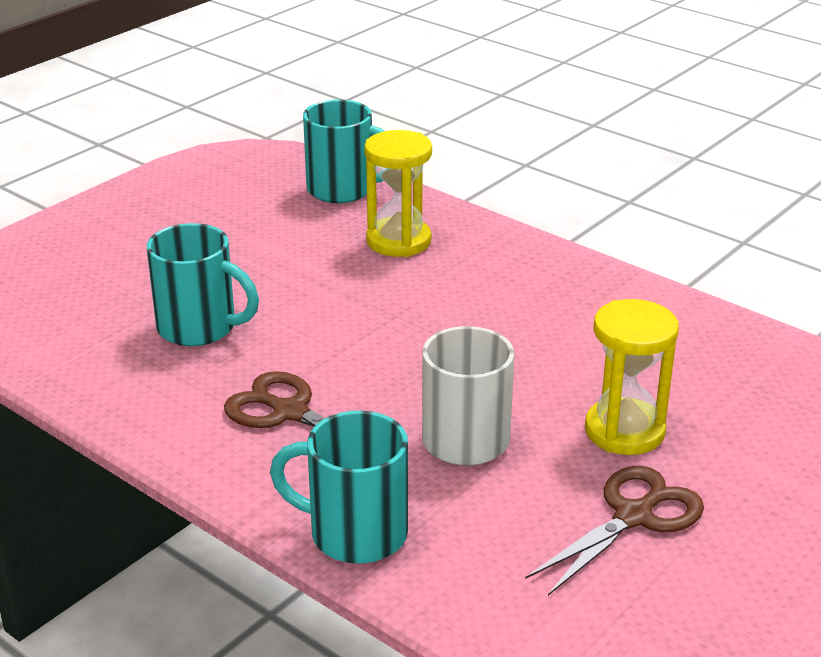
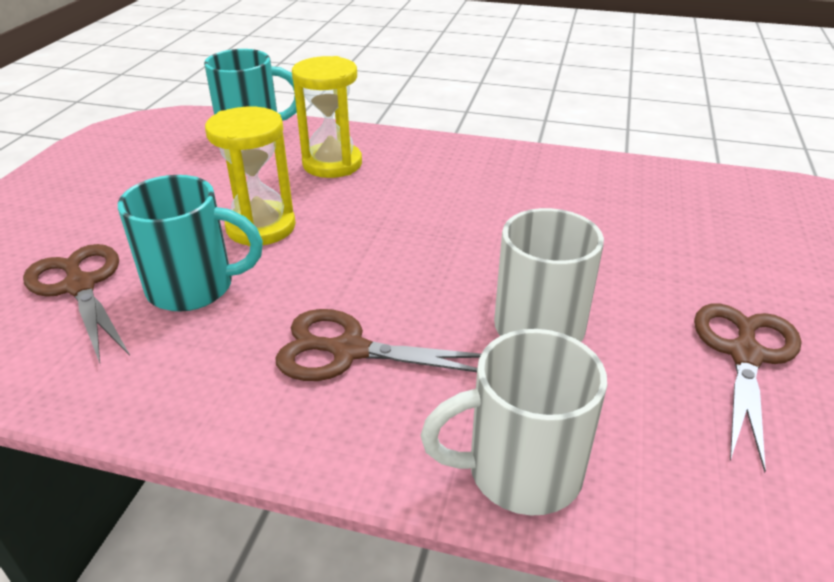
camera: 25 degrees left, 5 degrees up
(112, 303) = (80, 286): none -> brown scissors
(355, 533) = (520, 471): turquoise mug -> white mug
(624, 431) = (658, 276): yellow hourglass -> yellow hourglass (261, 227)

